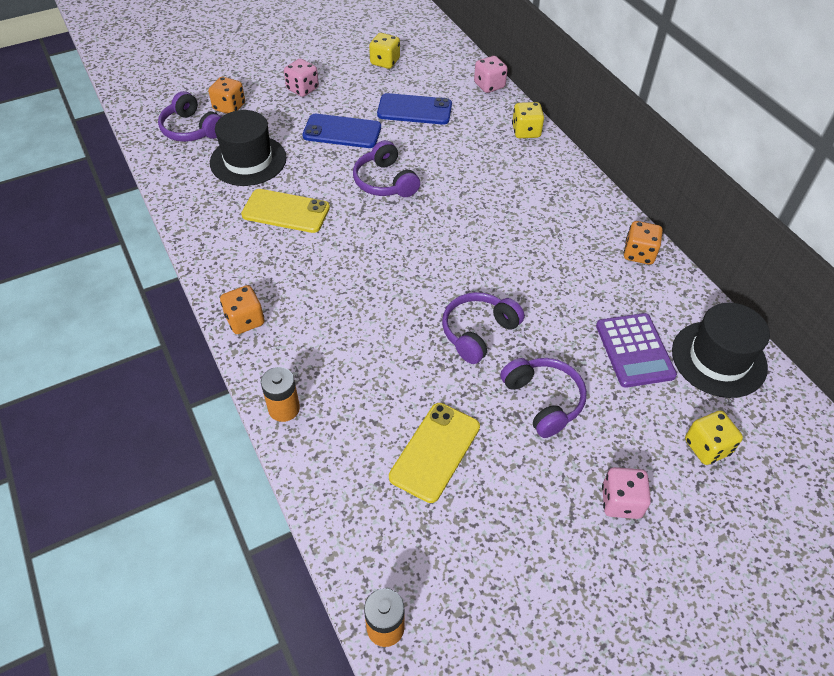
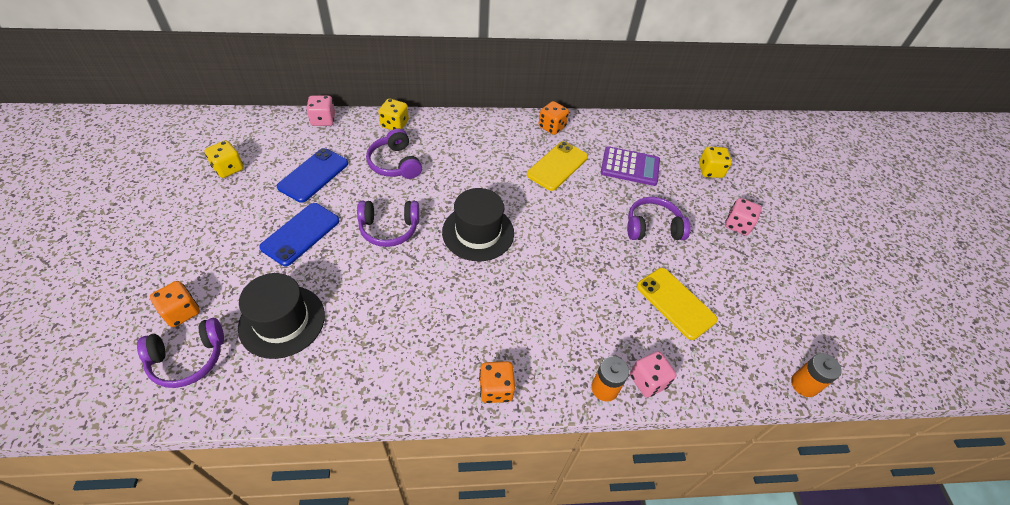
camera: 70 degrees left, 0 degrees up
(286, 211) = (377, 313): yellow phone -> yellow phone (557, 166)
(302, 89) = (210, 241): pink dice -> pink dice (648, 381)
(478, 332) = (581, 236): purple headphones -> purple headphones (395, 163)
(718, 359) = (650, 135): black hat -> black hat (478, 232)

